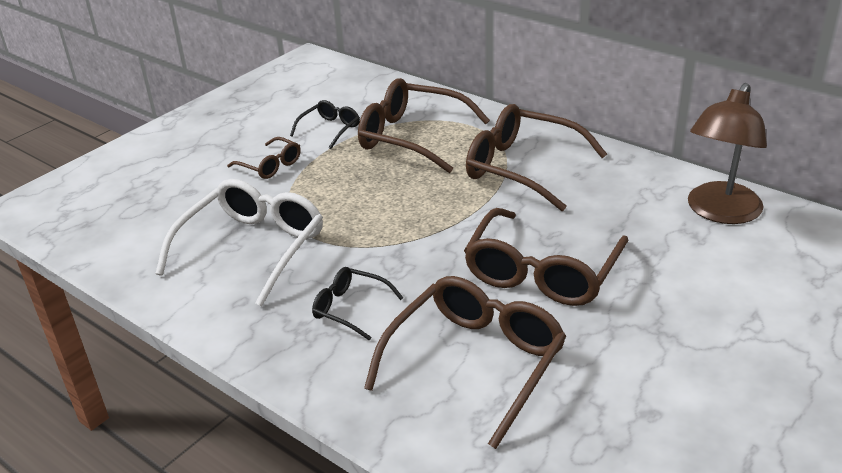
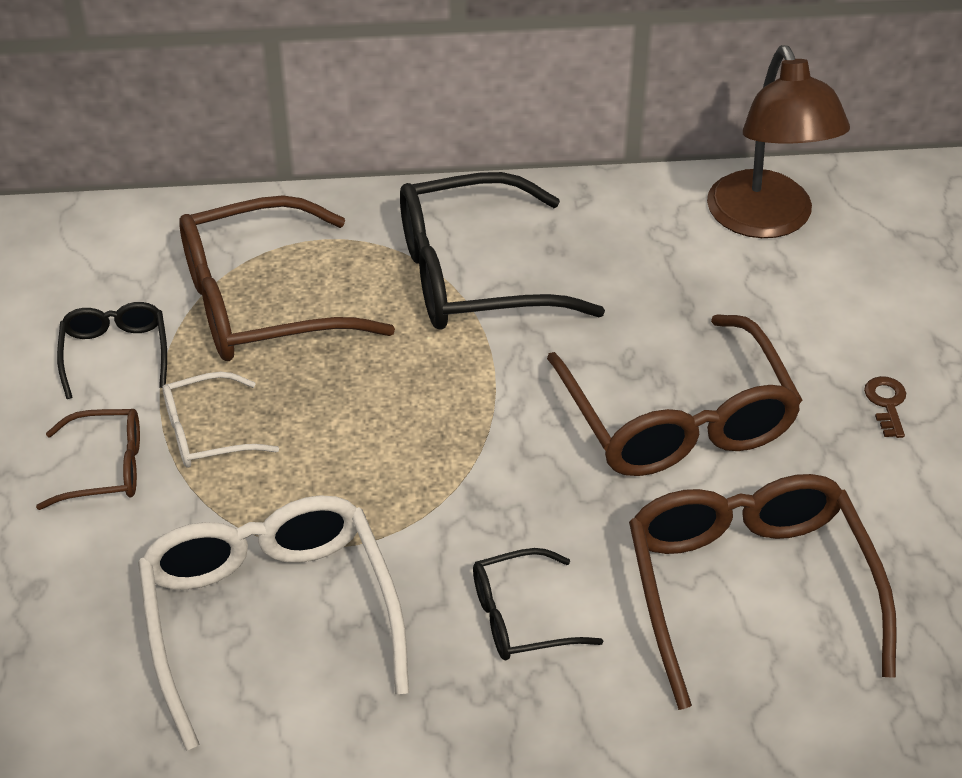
camera: 45 degrees left, 10 degrees up
(324, 172) = (207, 433): none -> white glasses
(522, 168) = (473, 276): brown glasses -> black glasses
(677, 326) = (886, 403): none -> brown key

